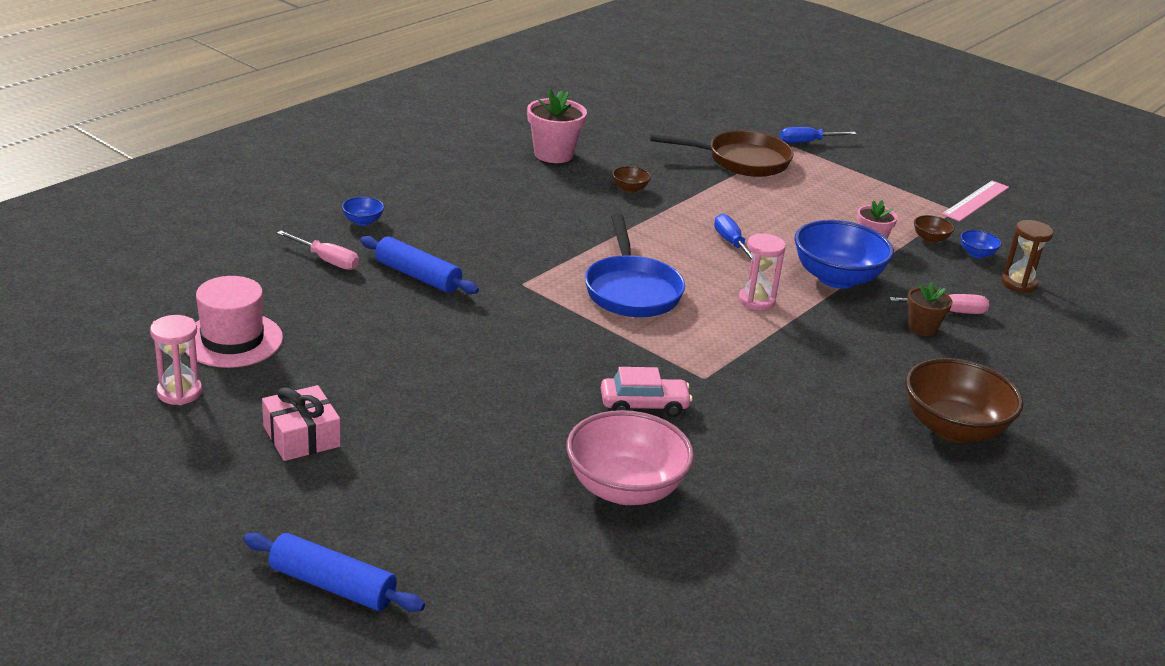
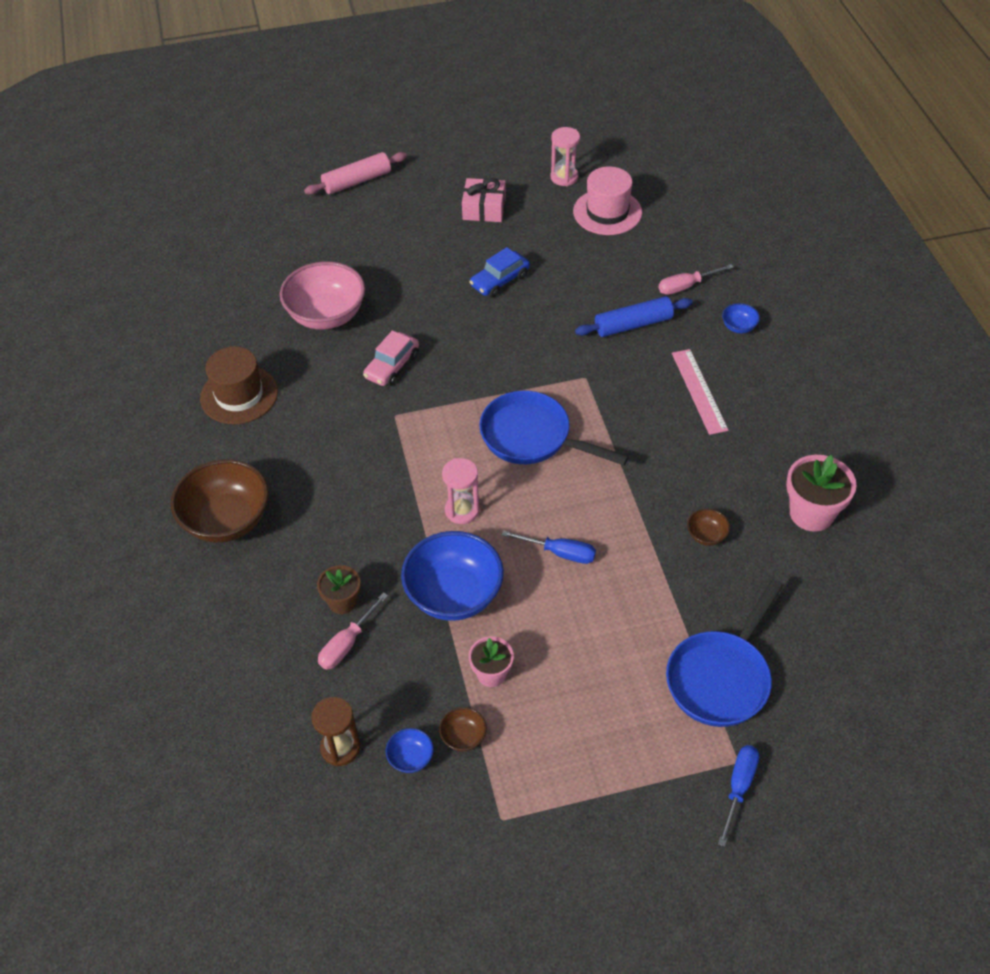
camera: 130 degrees right, 20 degrees up
(332, 585) = (357, 181): blue rolling pin -> pink rolling pin
(431, 378) = (500, 281): none -> blue car
(741, 161) = (721, 677): brown pan -> blue pan
(816, 500) = (239, 395): none -> brown hat
(976, 201) = (506, 864): pink ruler -> pink ruler (699, 391)

